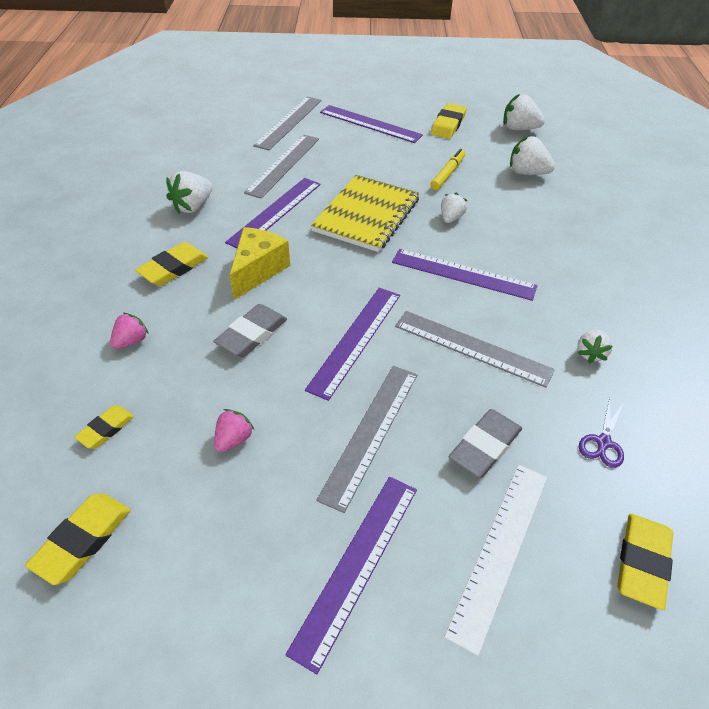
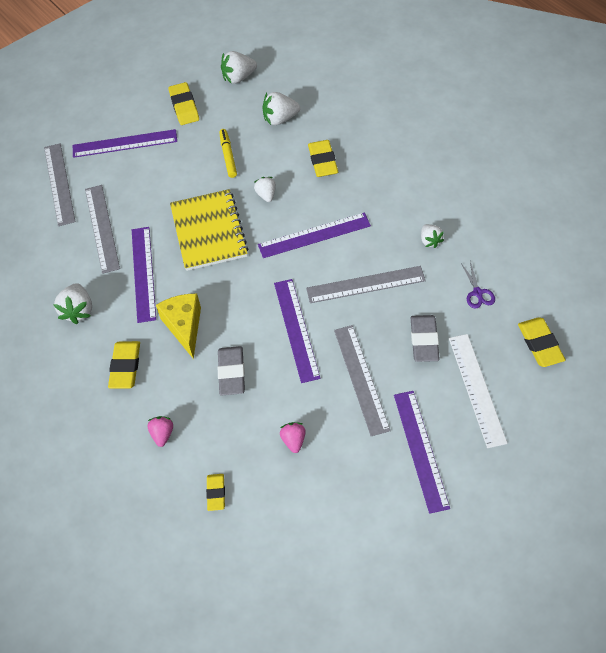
camera: 35 degrees left, 10 degrees up
(83, 540) = (277, 551): yellow eraser -> yellow eraser (323, 161)

